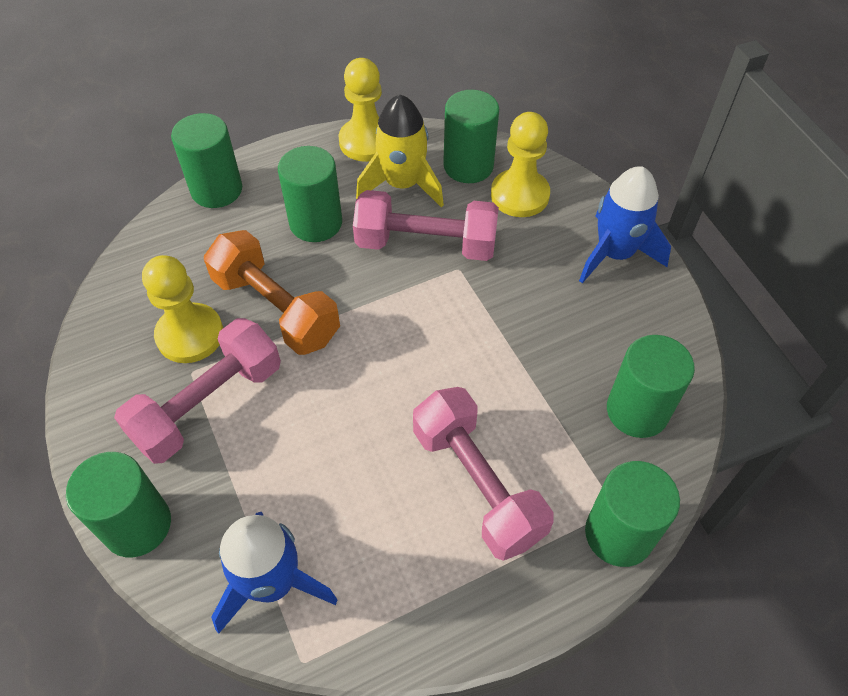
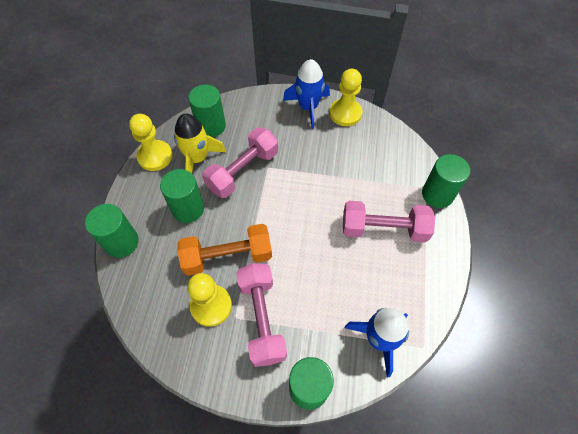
camera: 55 degrees left, 5 degrees up
(519, 195) = (246, 118): yellow pawn -> yellow pawn (345, 113)
(637, 411) = (389, 152): green cylinder -> none

